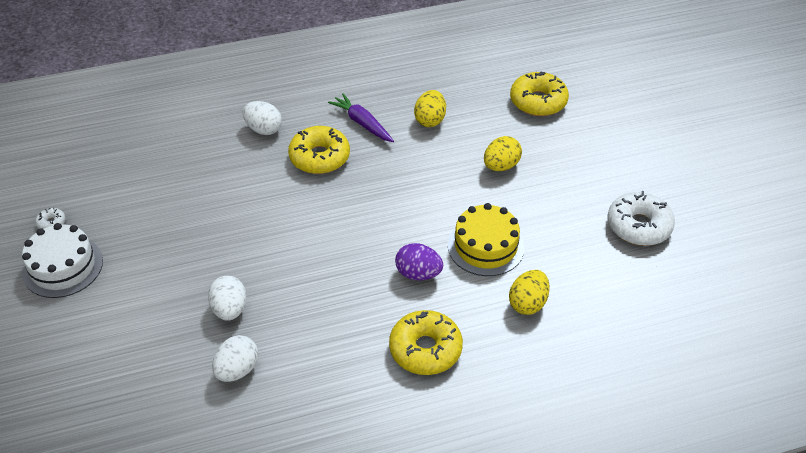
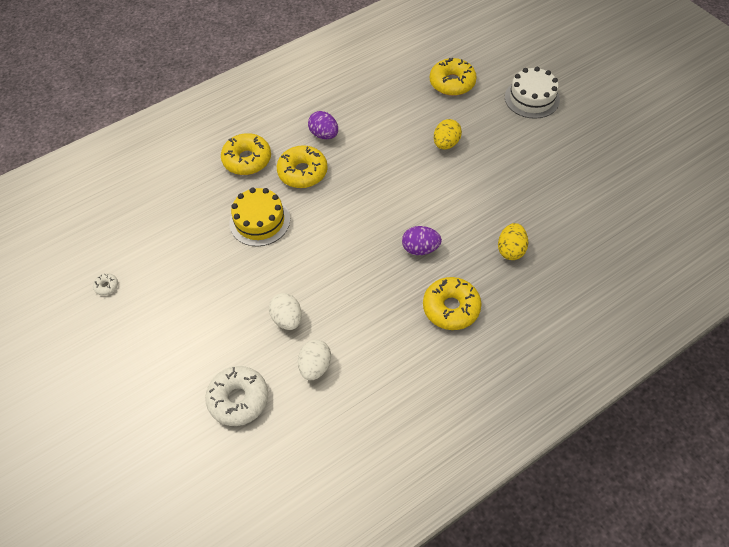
camera: 15 degrees left, 10 degrees up
(63, 267) = (134, 321): white cake -> white cake (532, 98)
(263, 129) = (247, 160): white egg -> yellow donut
(362, 123) = (324, 135): purple carrot -> purple egg
(430, 120) = (376, 119): yellow egg -> none
(485, 246) = (461, 212): yellow cake -> yellow cake (259, 221)
(638, 226) = (566, 166): white donut -> white donut (238, 399)

